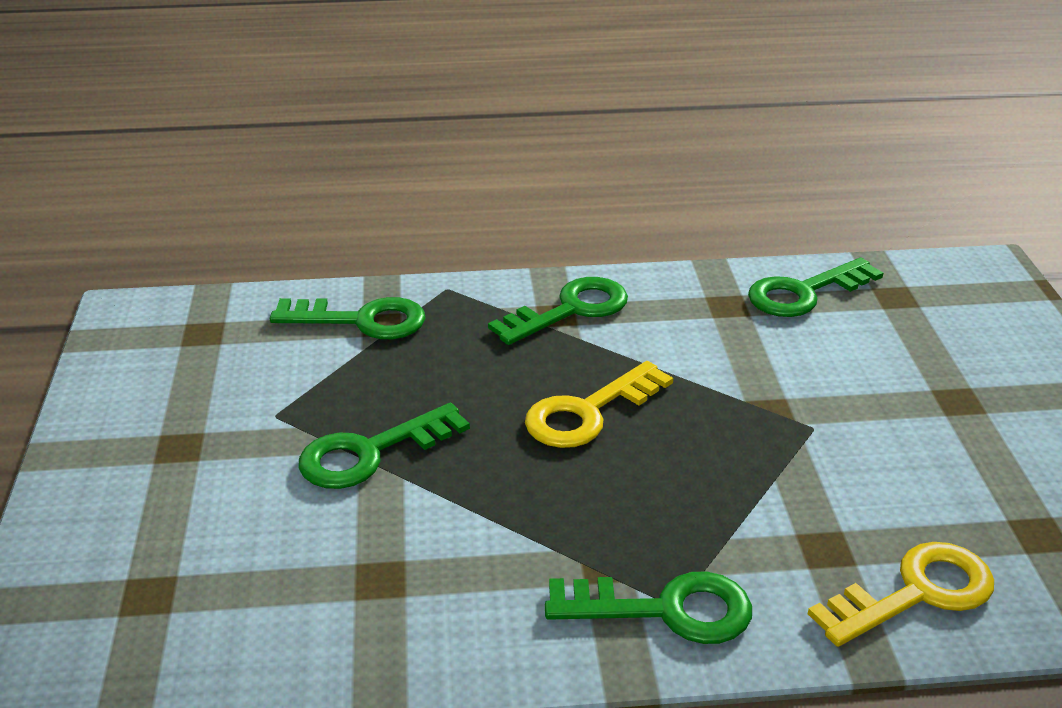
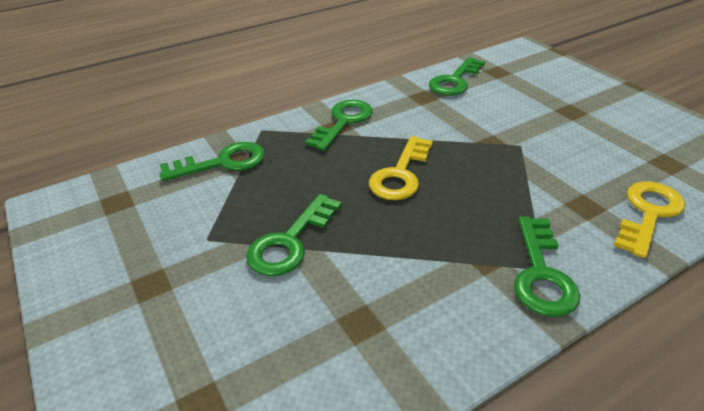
camera: 25 degrees left, 5 degrees up
(665, 610) = (541, 273): green key -> green key turned 120 degrees clockwise

